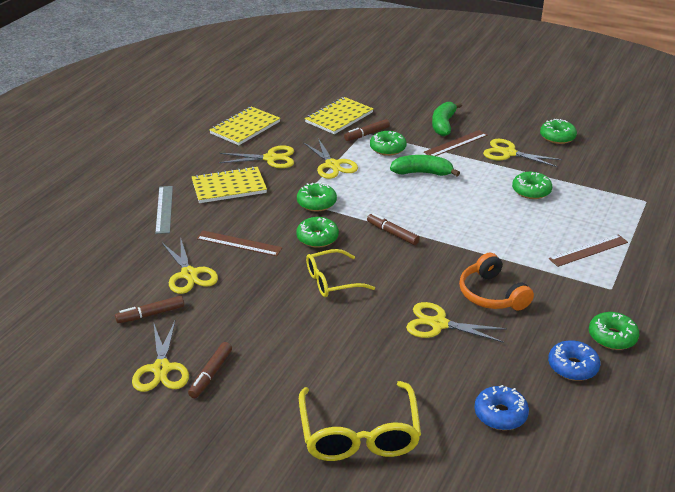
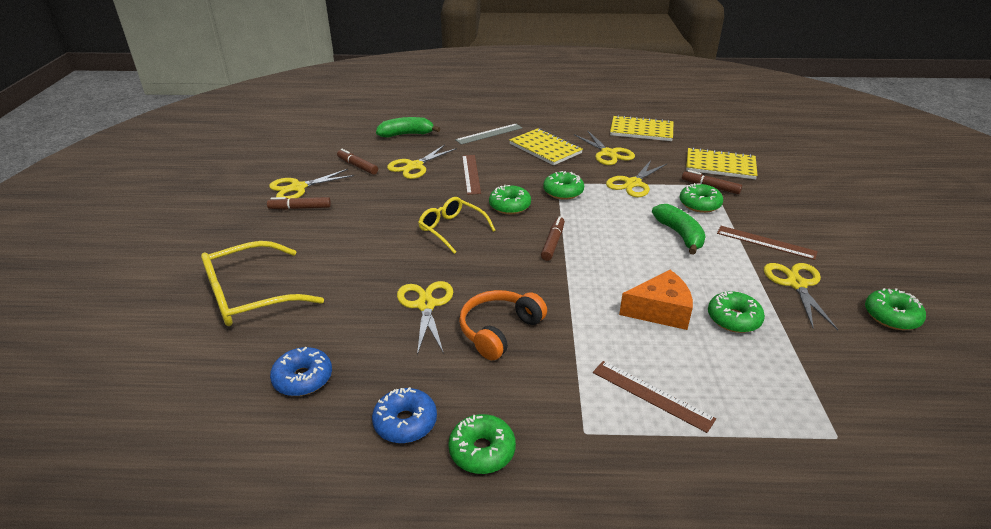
camera: 65 degrees right, 0 degrees up
(443, 125) = (794, 226): green banana -> green banana (406, 134)
(507, 216) = (660, 311): none -> orange cheese

